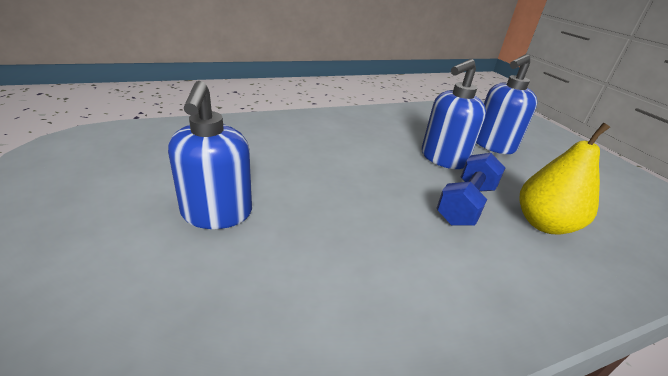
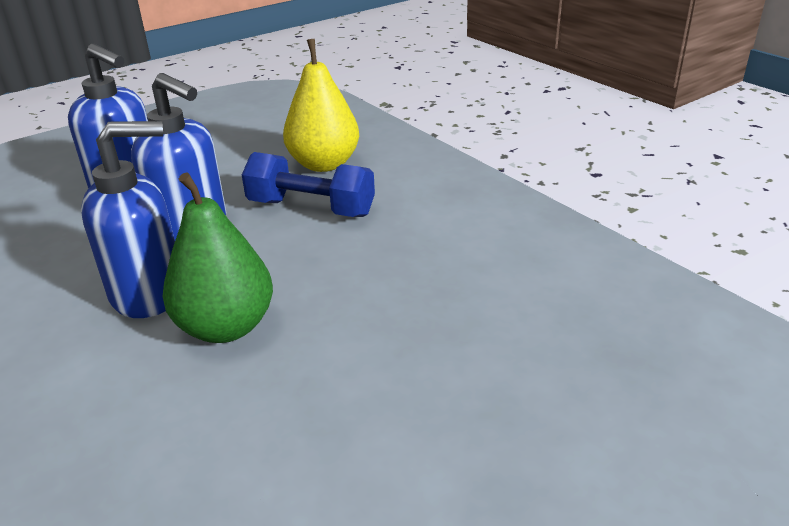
camera: 100 degrees left, 0 degrees up
(217, 214) = (469, 416): blue soap dispenser -> blue soap dispenser (149, 293)
(341, 157) = (226, 327): none -> green pear

